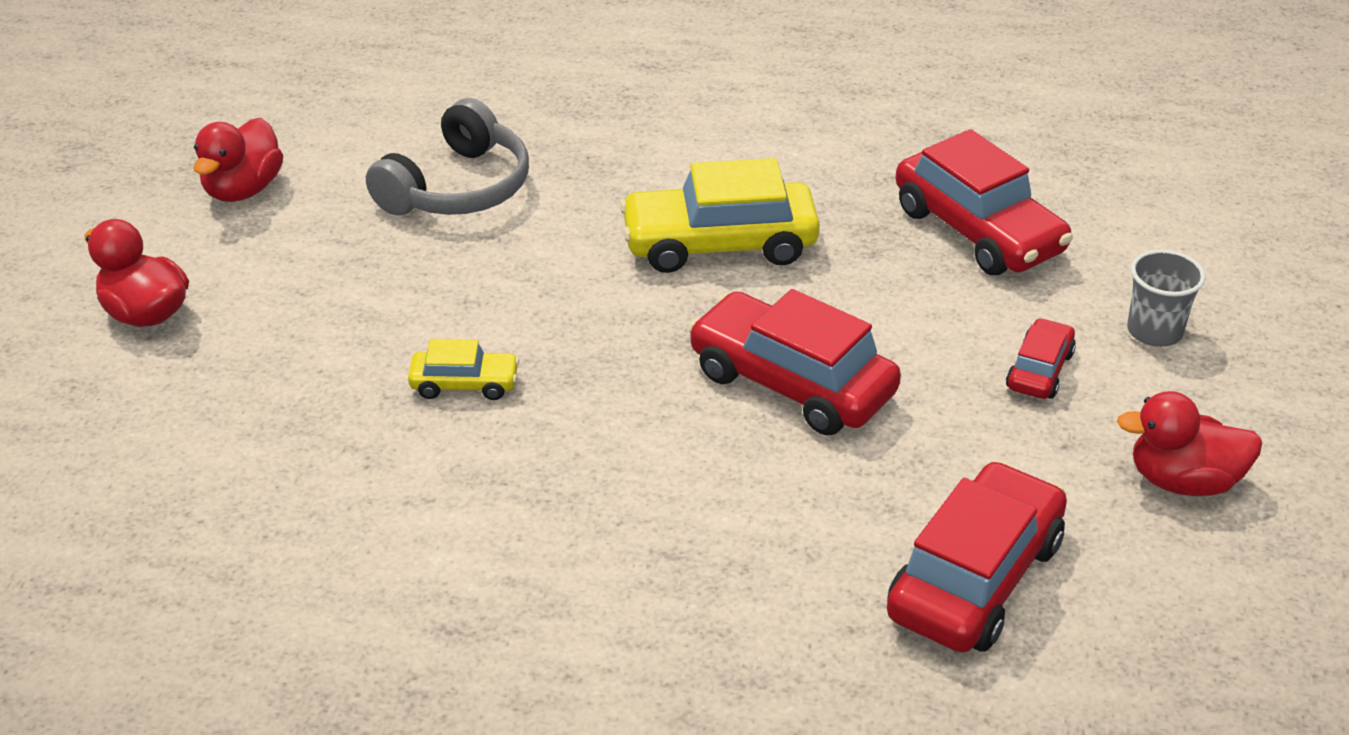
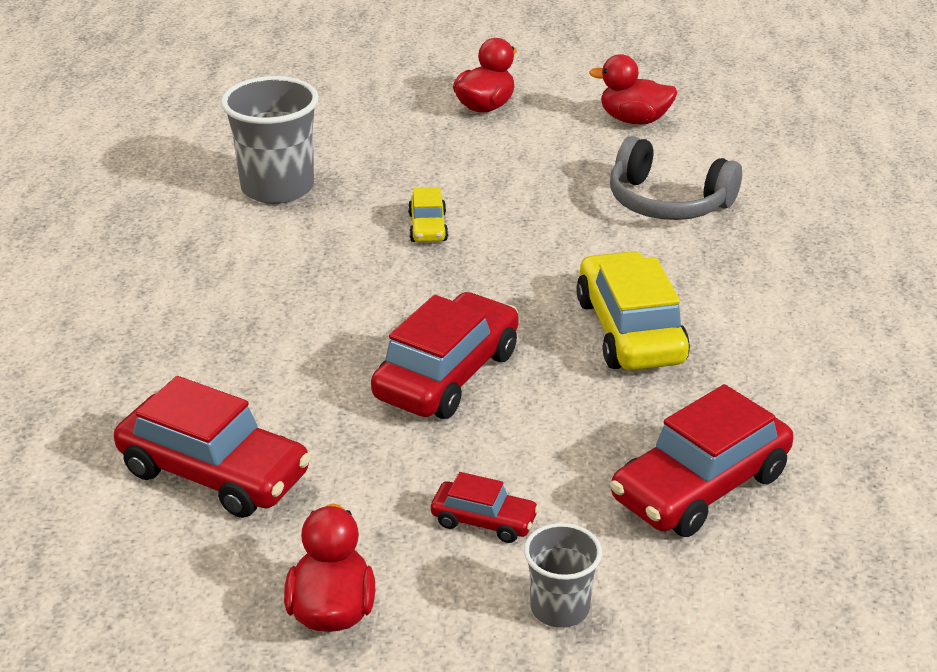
camera: 85 degrees right, 5 degrees down
(311, 532) = (277, 188): none -> grey cup

